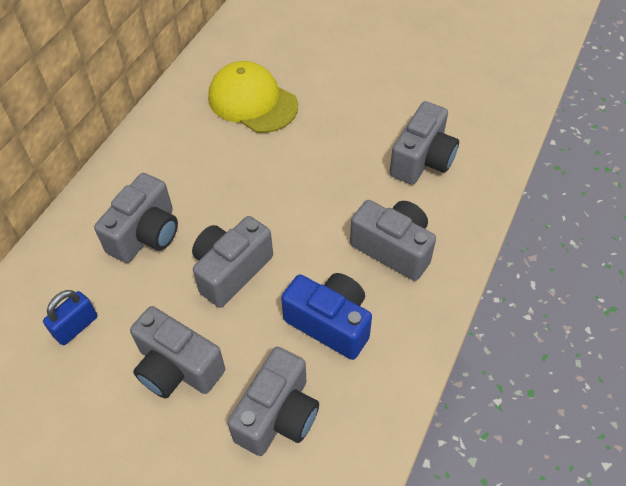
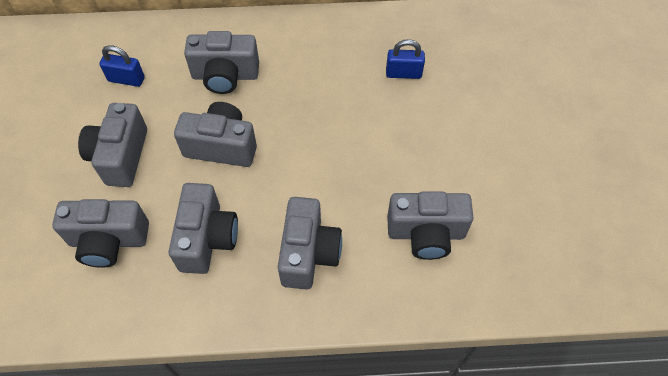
camera: 60 degrees right, 5 degrees up
(252, 101) = (403, 73): yellow cap -> blue padlock
(330, 323) = (207, 239): blue camera -> grey camera

